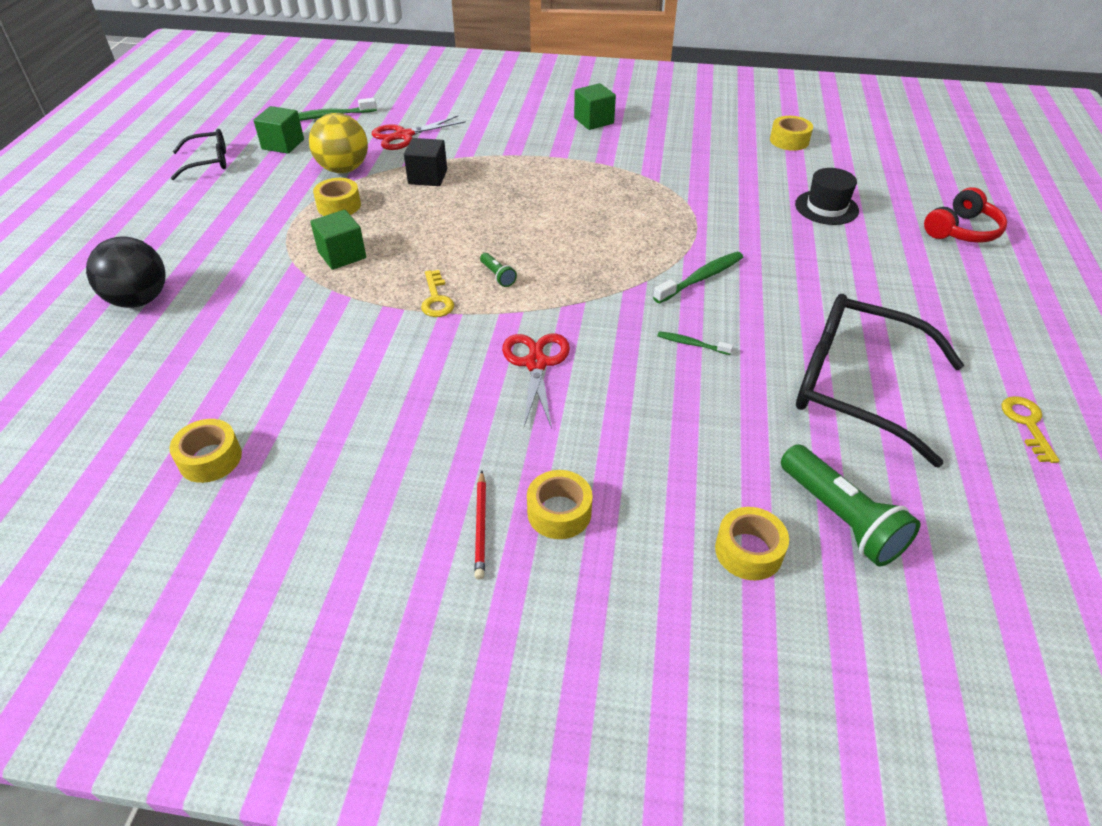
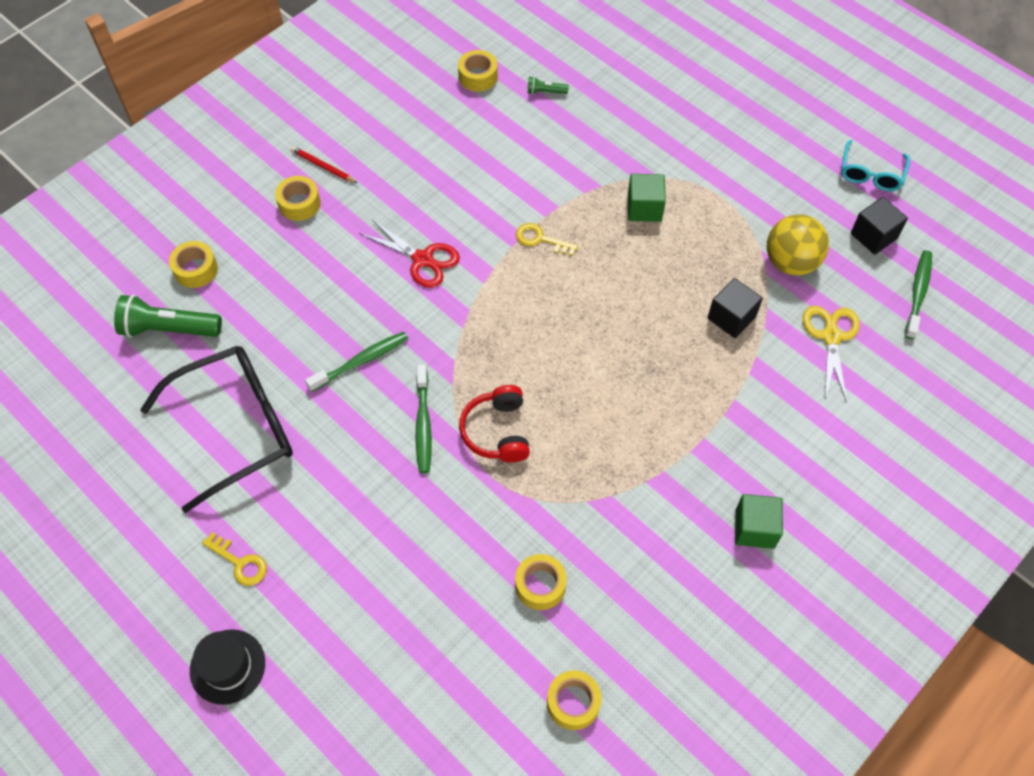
camera: 125 degrees right, 15 degrees up
(139, 300) = (672, 83): black ball -> none
(208, 162) = (871, 174): black glasses -> turquoise glasses
(283, 144) = (873, 236): green cube -> black cube
(339, 206) = (724, 234): yellow tape -> yellow tape (540, 585)
(404, 136) = (831, 336): red scissors -> yellow scissors
(498, 276) = (538, 290): green flashlight -> green flashlight (545, 92)
(691, 344) = (361, 361): green toothbrush -> green toothbrush, size x1.71
(826, 207) = (432, 617): black hat -> black hat (227, 666)
(961, 230) = (302, 708): red headphones -> red headphones (497, 431)
(1027, 424) = (114, 502): yellow key -> yellow key (240, 563)

